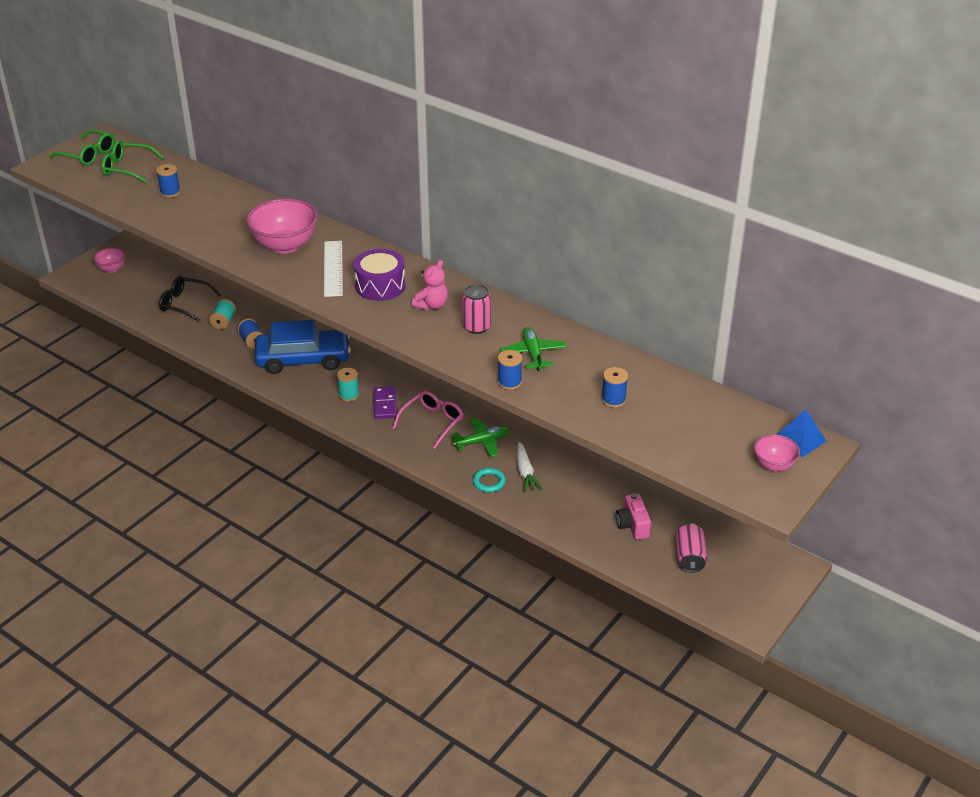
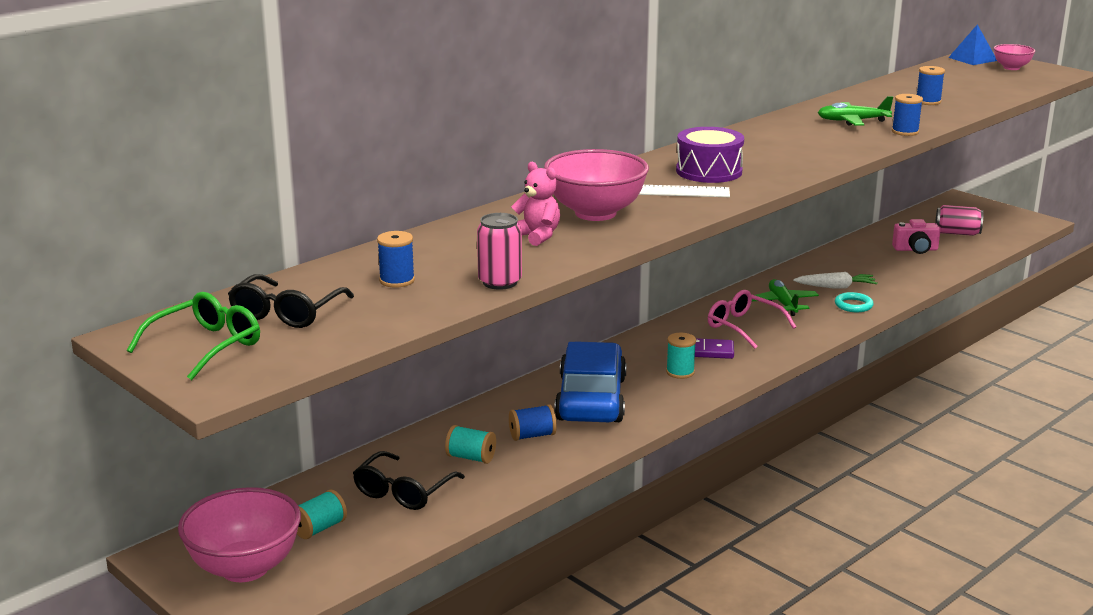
camera: 80 degrees left, 15 degrees down
(112, 269) = (245, 568): pink bowl -> pink bowl, size x1.90
(127, 168) = (286, 313): green glasses -> black glasses
(147, 283) = (319, 528): none -> turquoise spool
(432, 305) = (755, 152): pink teddy bear -> pink teddy bear (536, 236)
(476, 327) = (801, 137): pink can -> pink can (500, 282)

